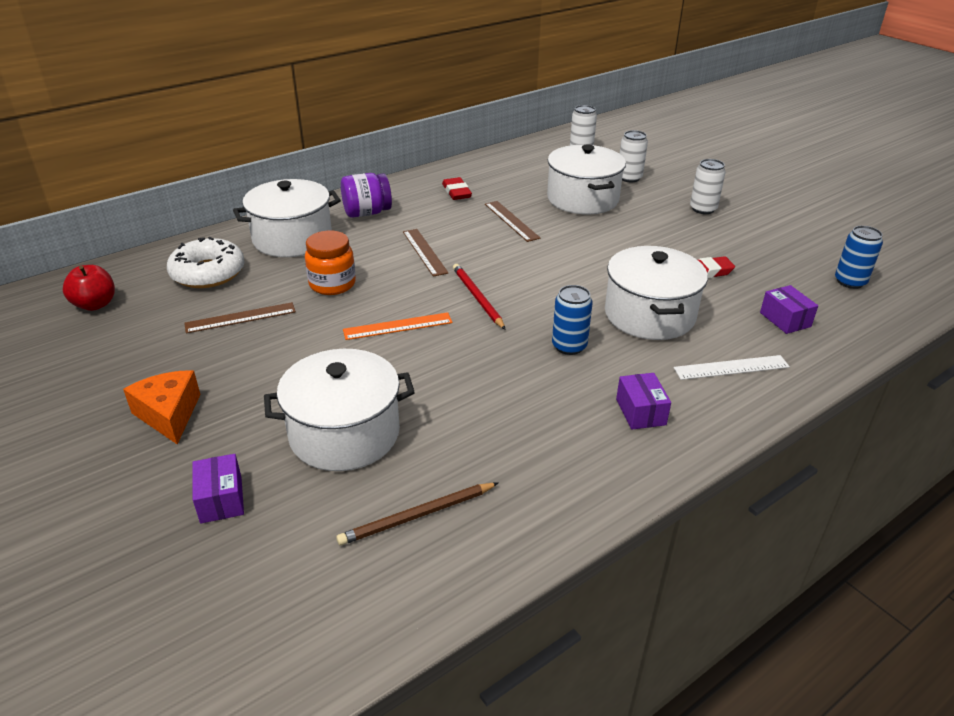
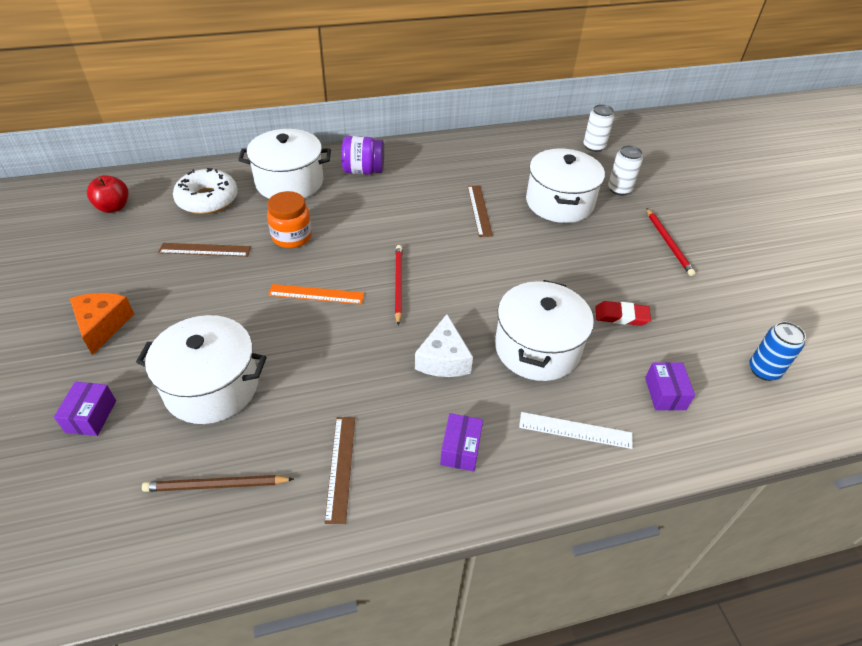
camera: 20 degrees right, 10 degrees up
(424, 252) = (385, 224): brown ruler -> brown ruler (341, 467)
(456, 192) = (451, 167): red eraser -> none
(569, 346) = (443, 359): blue can -> white cheese
(703, 209) = (668, 243): white can -> red pencil

